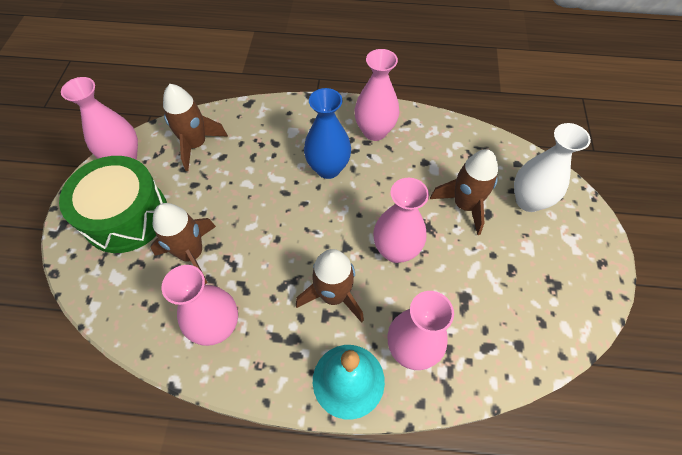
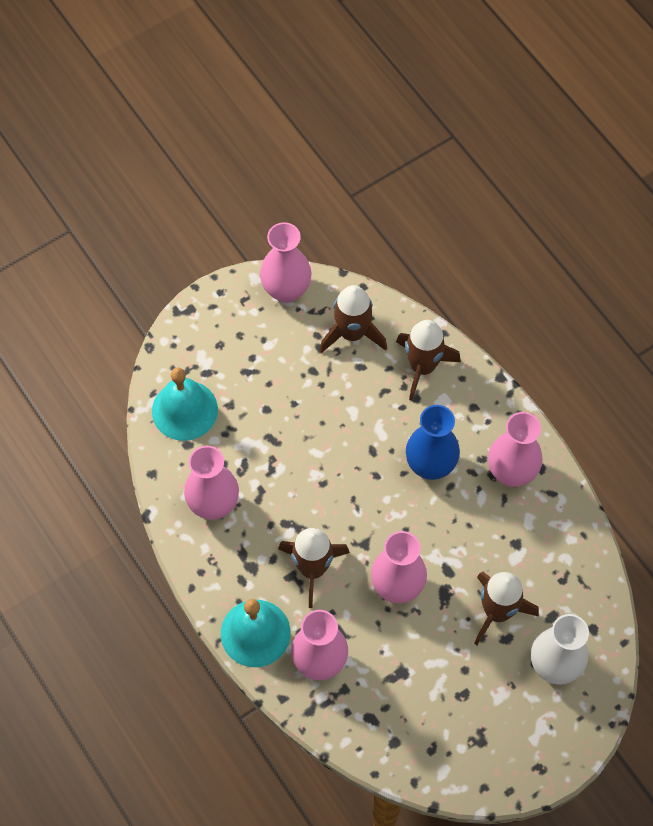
camera: 50 degrees right, 5 degrees up
(126, 216) = (238, 348): green drum -> none
(126, 287) = (184, 410): none -> turquoise bell
(192, 254) = (252, 430): brown rocket -> brown rocket (422, 367)

